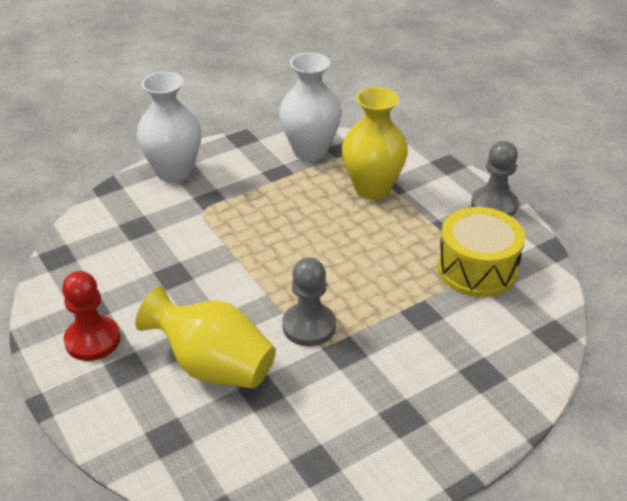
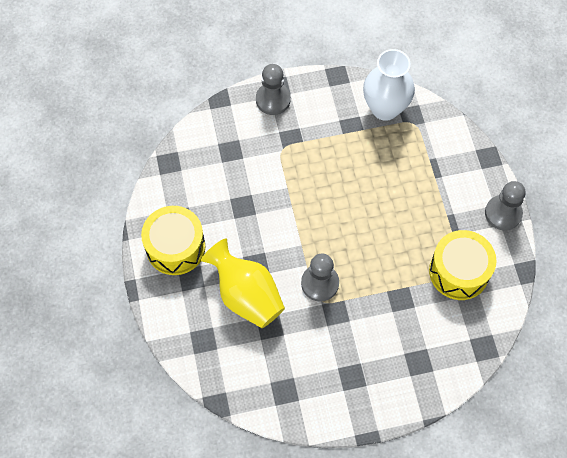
camera: 20 degrees right, 25 degrees up
(92, 340) = (175, 247): red pawn -> yellow drum
(174, 172) = (273, 100): white vase -> grey pawn
(372, 189) = (417, 166): yellow vase -> none

